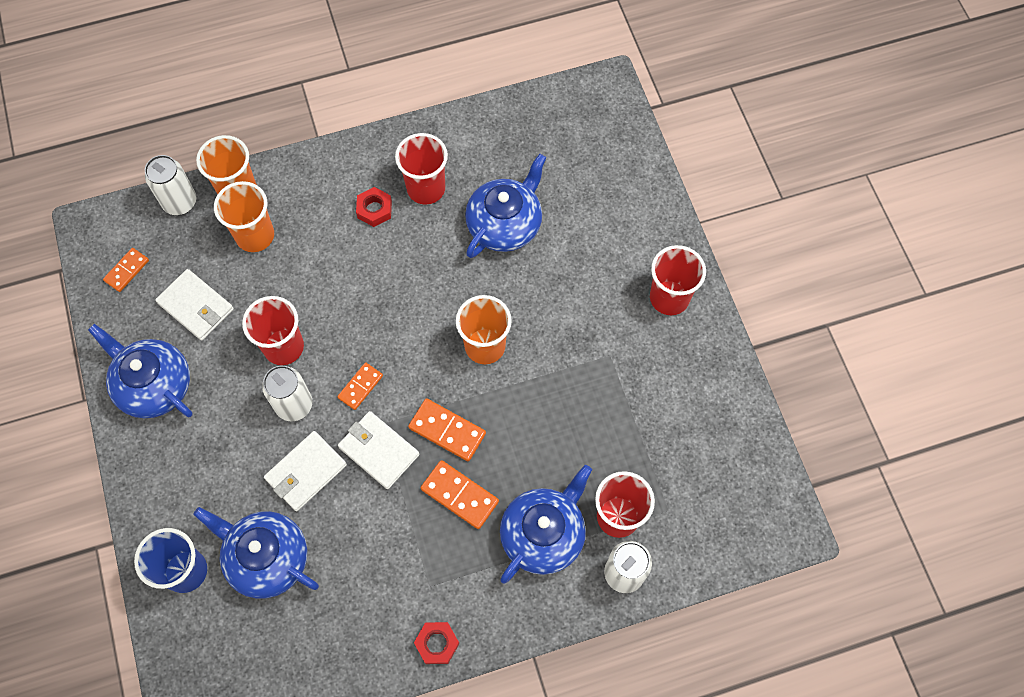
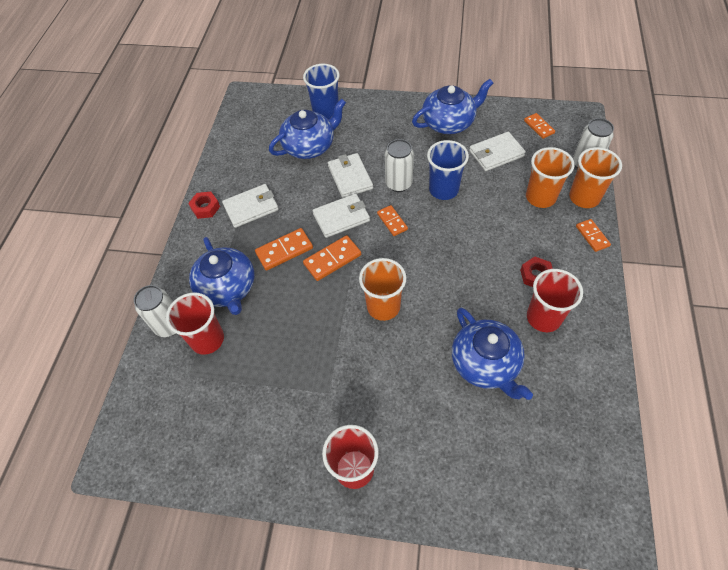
camera: 120 degrees right, 10 degrees down
(283, 347) = (443, 189): red cup -> blue cup
(295, 170) = (592, 236): none -> orange domino
(410, 578) = (251, 207): none -> white wallet

